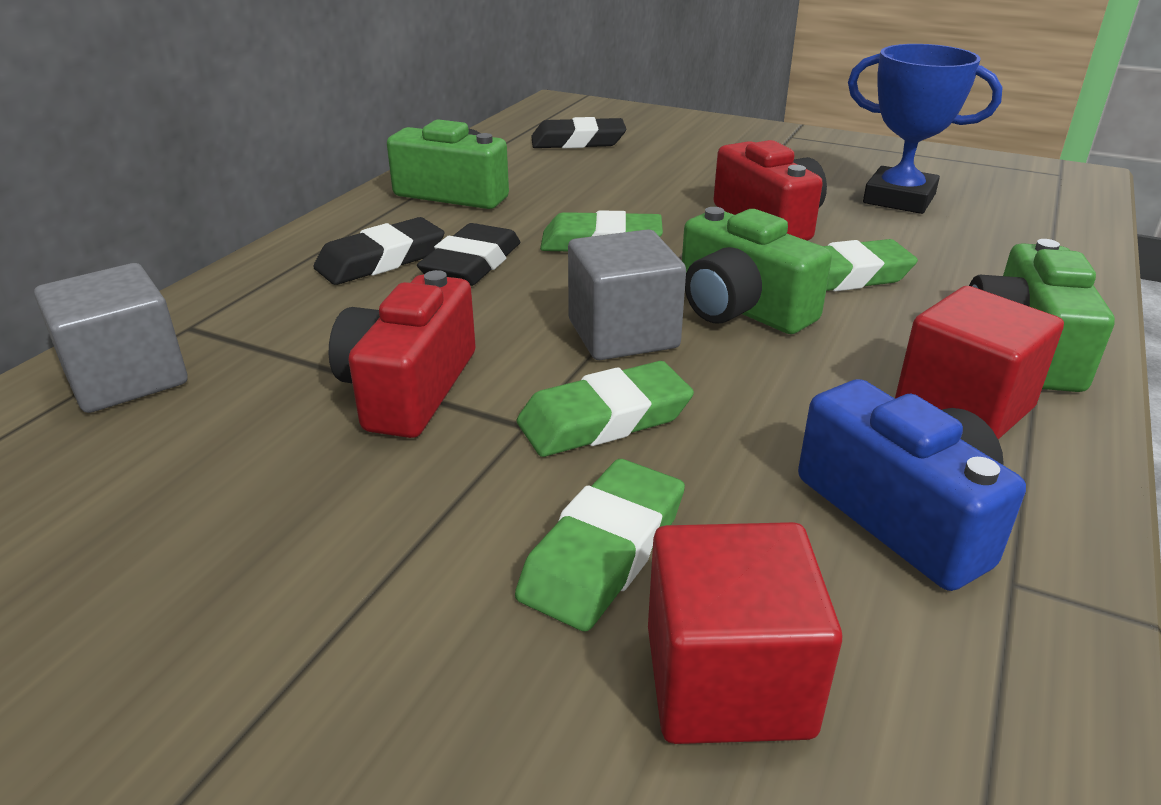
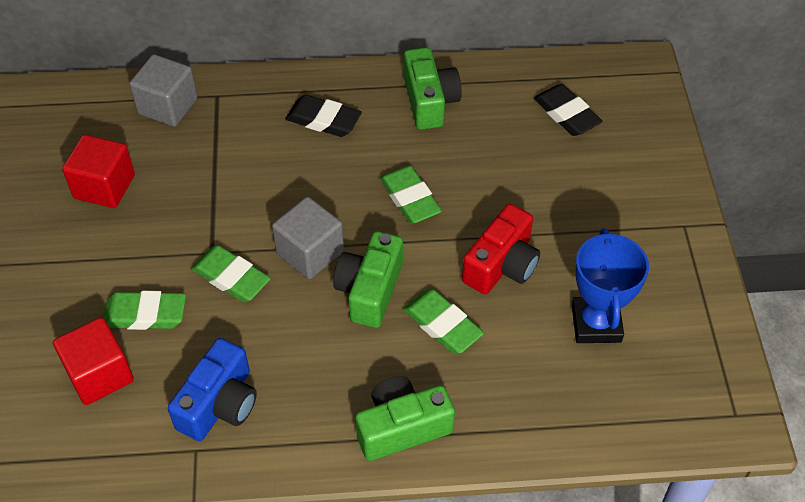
camera: 60 degrees right, 20 degrees up
(409, 388) = (214, 199): red camera -> none
(472, 264) = (344, 157): black eraser -> none
(963, 407) = (323, 411): red cube -> red cube (104, 186)

